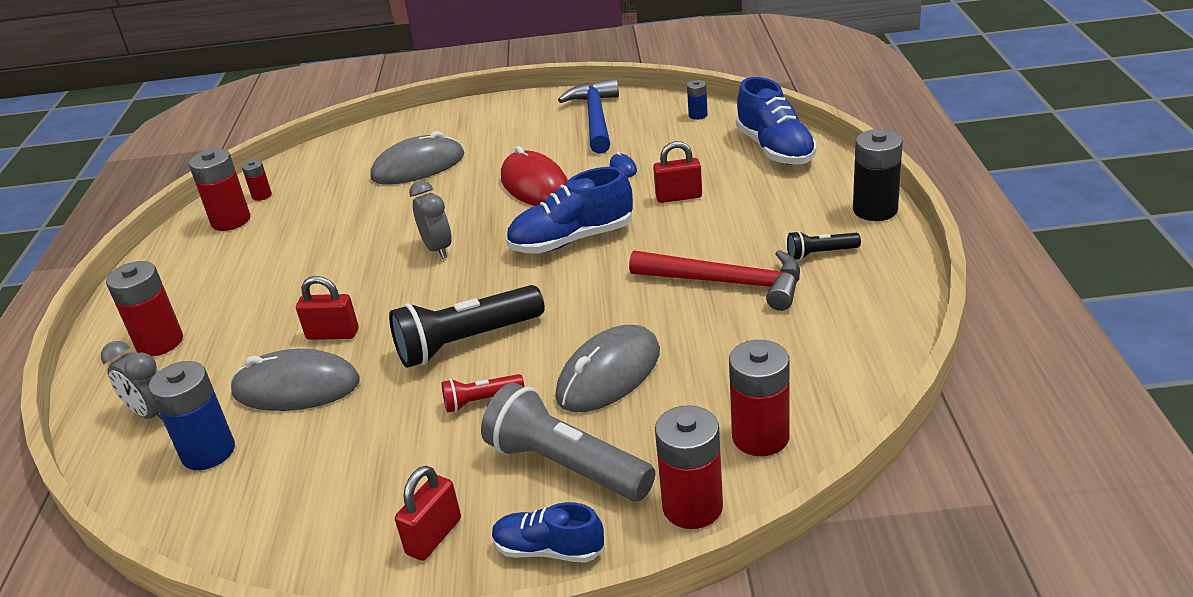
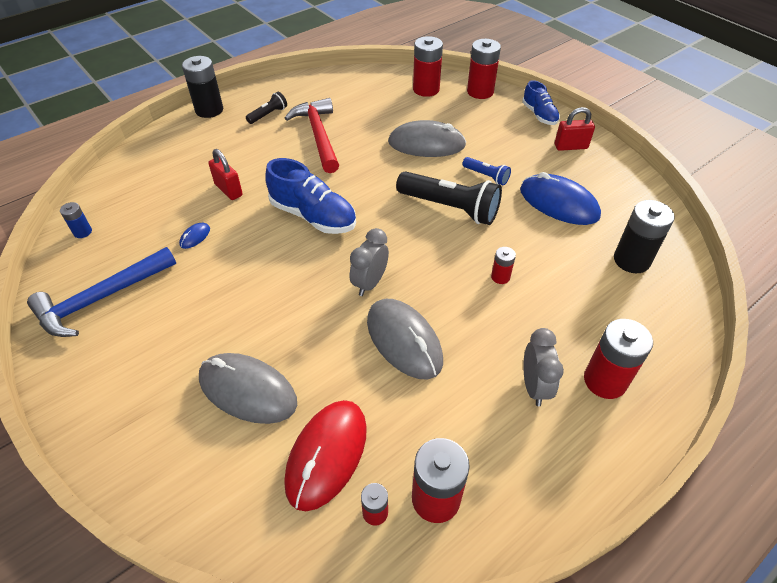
camera: 130 degrees left, 15 degrees up
(152, 414) = (647, 316): grey clock -> grey clock (534, 387)
(208, 452) = (631, 260): blue battery -> black battery
(296, 387) = (555, 259): grey mouse -> grey mouse (404, 340)
(333, 334) = (500, 277): red padlock -> red battery
(357, 443) = (558, 203): none -> blue mouse
(481, 401) = (486, 176): red flashlight -> blue flashlight
(535, 185) = (245, 277): red mouse -> red mouse (327, 455)
(566, 466) = (495, 130): grey flashlight -> none
(775, 149) = (138, 170): blue shoe -> none
(820, 254) = (268, 115): black flashlight -> black flashlight turned 90 degrees counterclockwise

